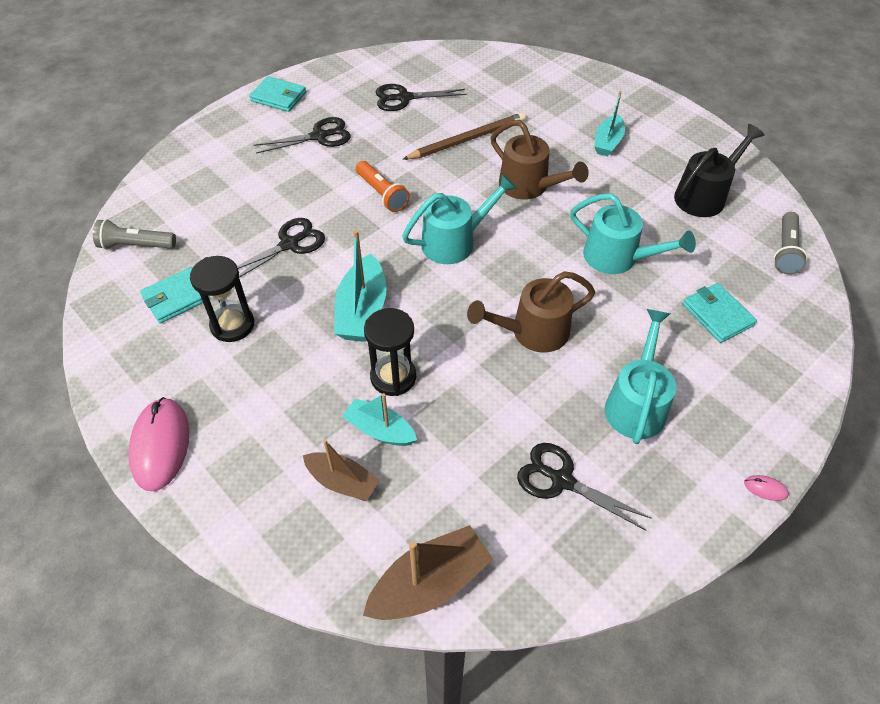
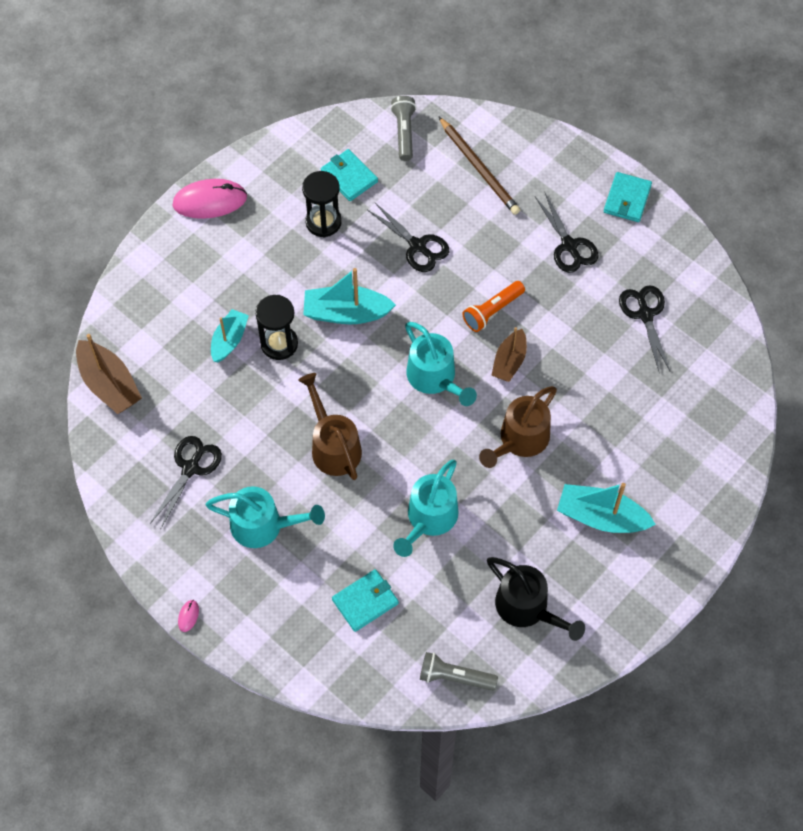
camera: 85 degrees right, 10 degrees up
(342, 482) = (184, 321): brown boat -> brown boat (509, 361)
(467, 139) = (585, 380): brown pencil -> brown pencil (479, 168)
(608, 142) = (601, 517): turquoise boat -> turquoise boat, size x1.51

